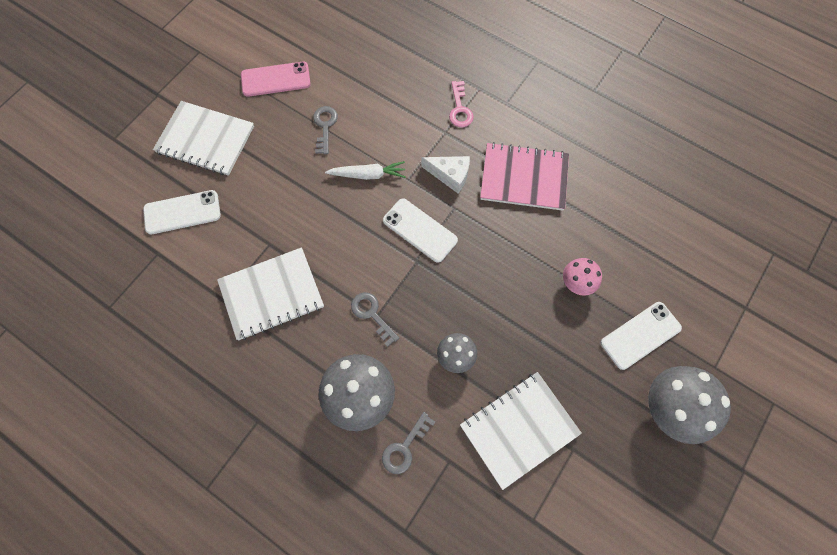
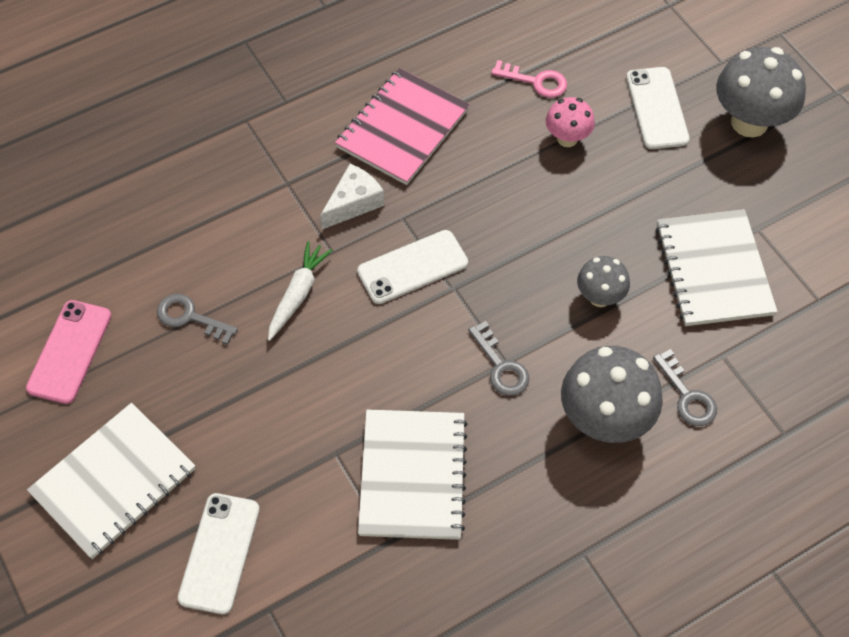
camera: 65 degrees left, 10 degrees down
(372, 314) = (501, 366): grey key -> grey key turned 105 degrees counterclockwise
(460, 109) = (263, 153): pink key -> pink key (536, 81)

